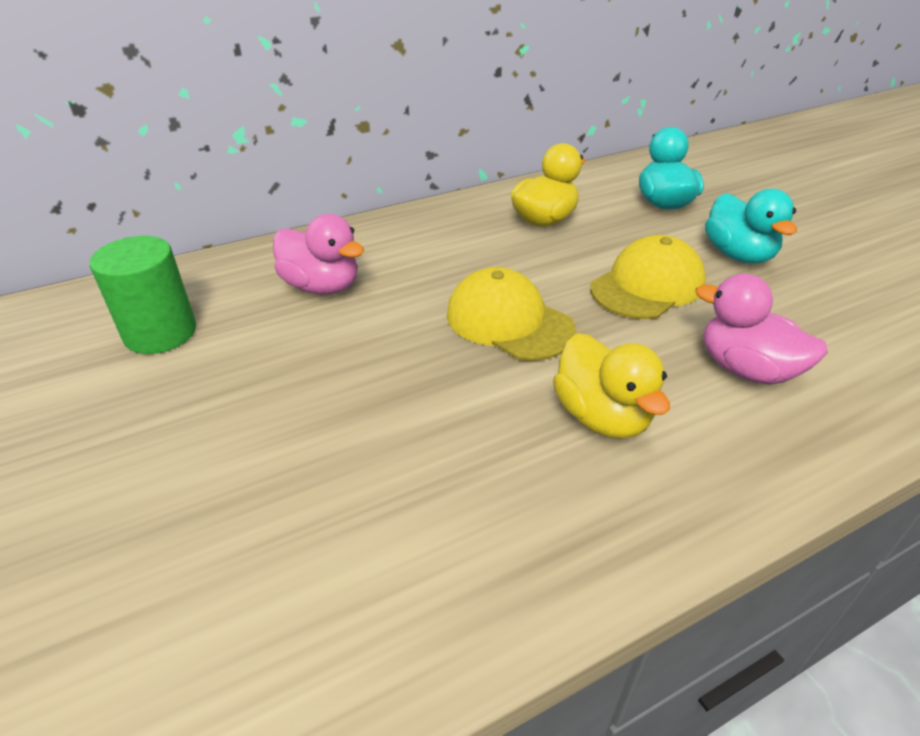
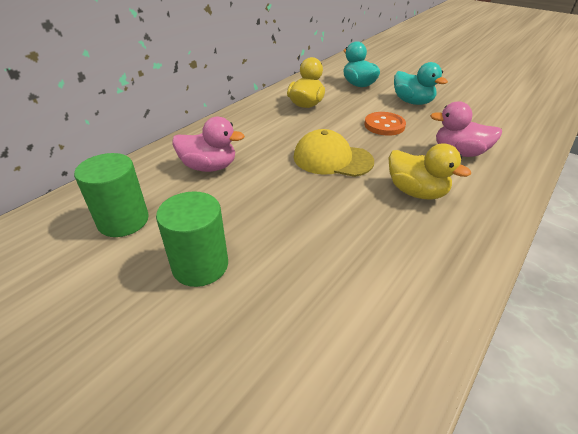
camera: 25 degrees left, 0 degrees up
(198, 425) = (200, 265): none -> green cylinder
(647, 285) = (384, 125): yellow cap -> orange button

